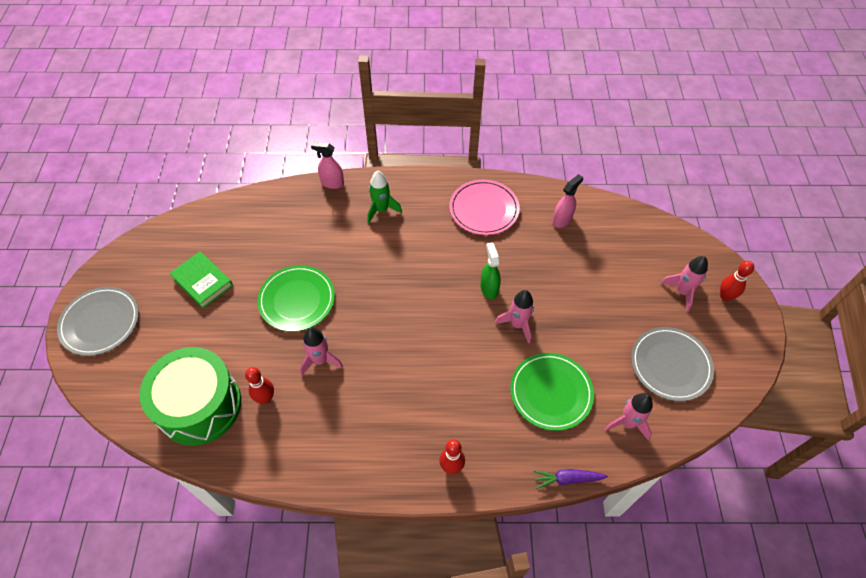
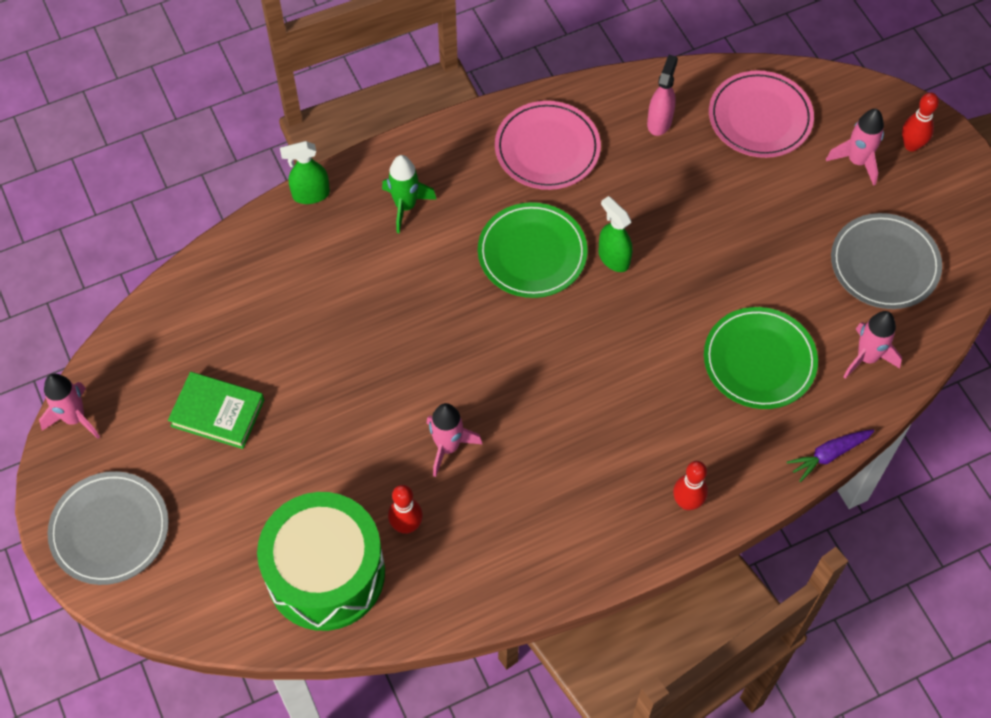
camera: 25 degrees left, 5 degrees up
(297, 300) = (366, 382): green plate -> green plate (532, 253)
(332, 183) = (310, 194): pink spray bottle -> green spray bottle
(517, 324) = (675, 291): pink rocket -> pink rocket (75, 418)
(628, 241) = (760, 117): none -> pink plate

